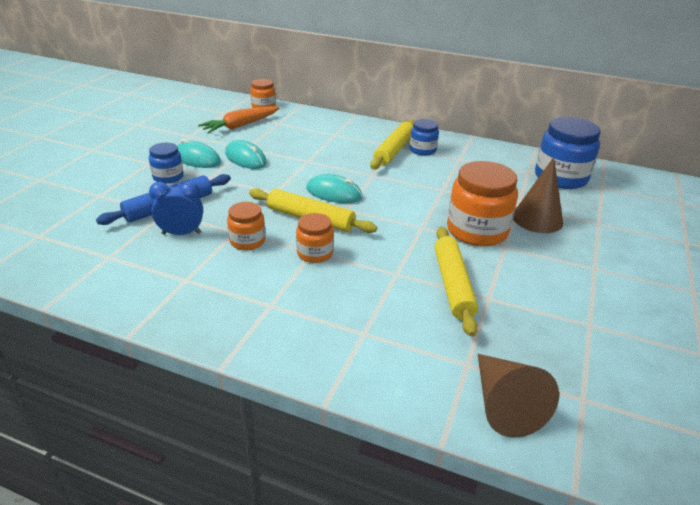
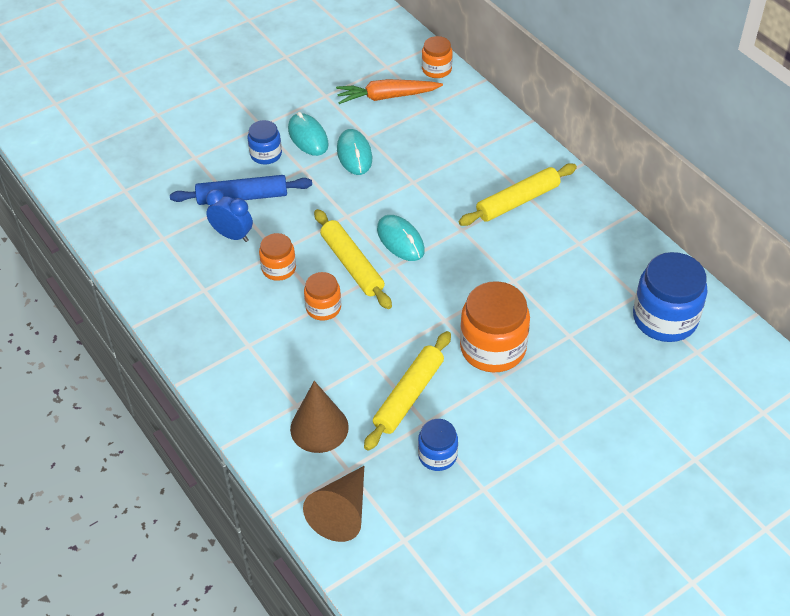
camera: 35 degrees right, 15 degrees up
(422, 150) = (551, 213): blue jar -> blue jar (437, 455)
(537, 219) = (570, 361): brown cone -> brown cone (319, 428)

